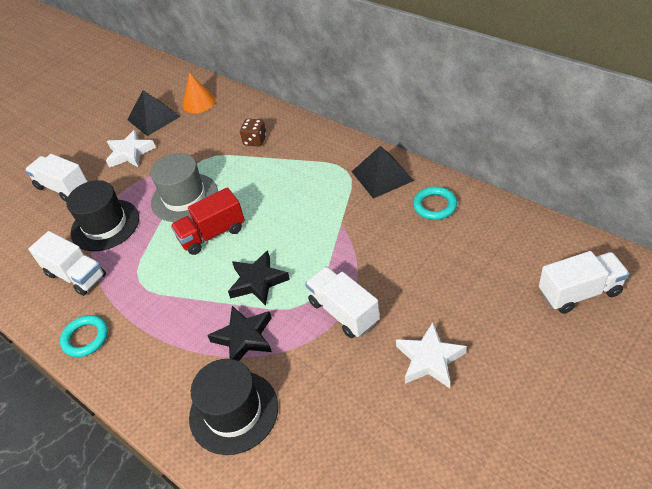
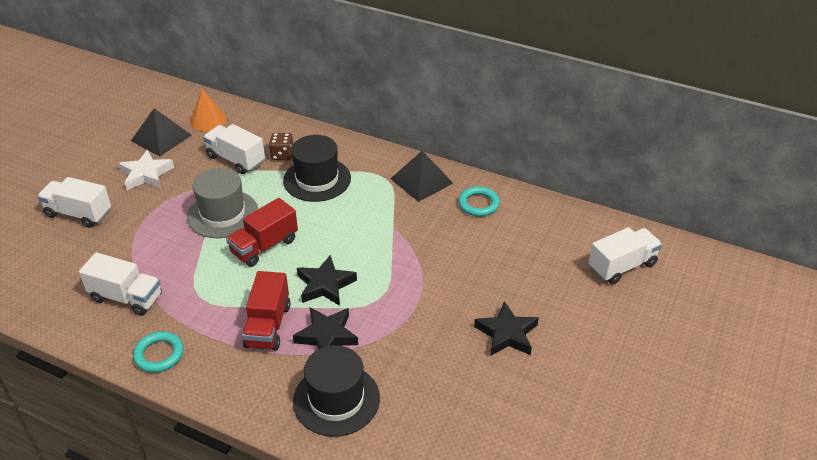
camera: 20 degrees left, 5 degrees down
(105, 225) = (142, 247): black hat -> black hat (317, 179)
(191, 320) = (268, 326): none -> red truck
(343, 312) = (417, 303): white truck -> white truck (236, 160)
(430, 359) = (507, 334): white star -> black star

